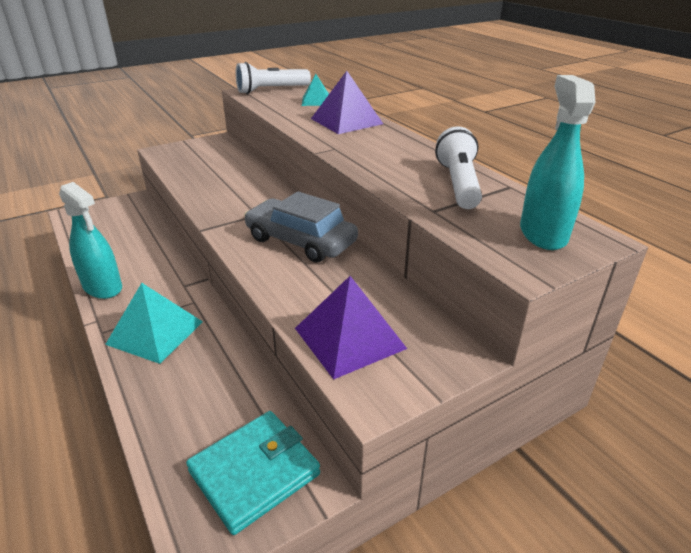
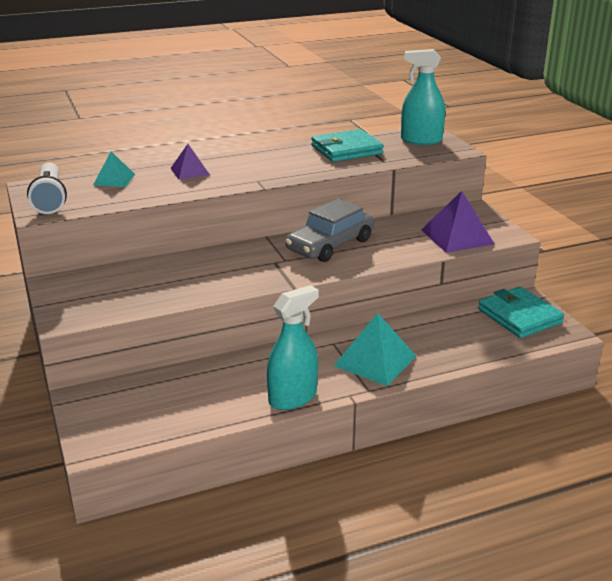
camera: 80 degrees left, 5 degrees down
(346, 121) = (190, 171): purple pyramid -> purple pyramid, size x0.60
(458, 184) = (346, 150): white flashlight -> turquoise wallet

